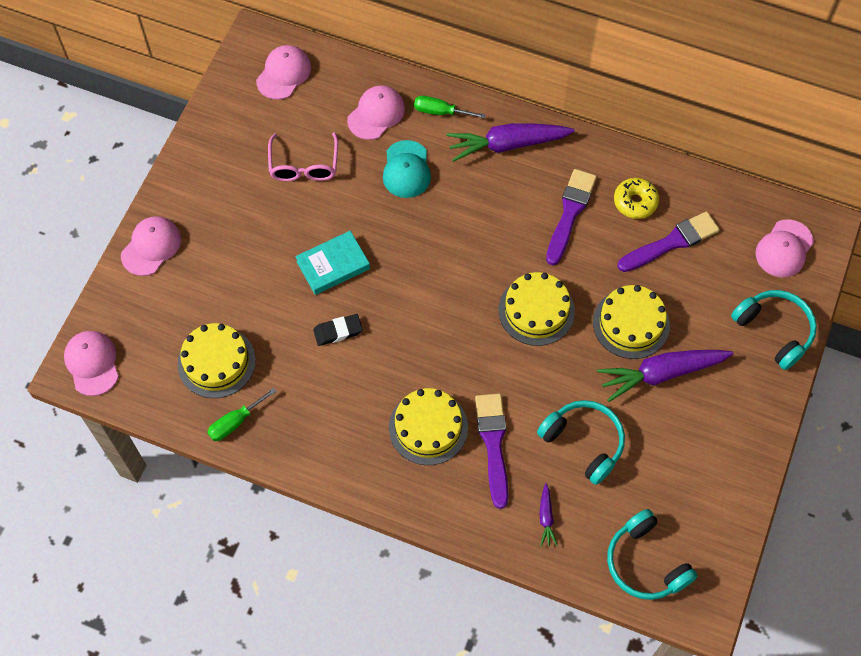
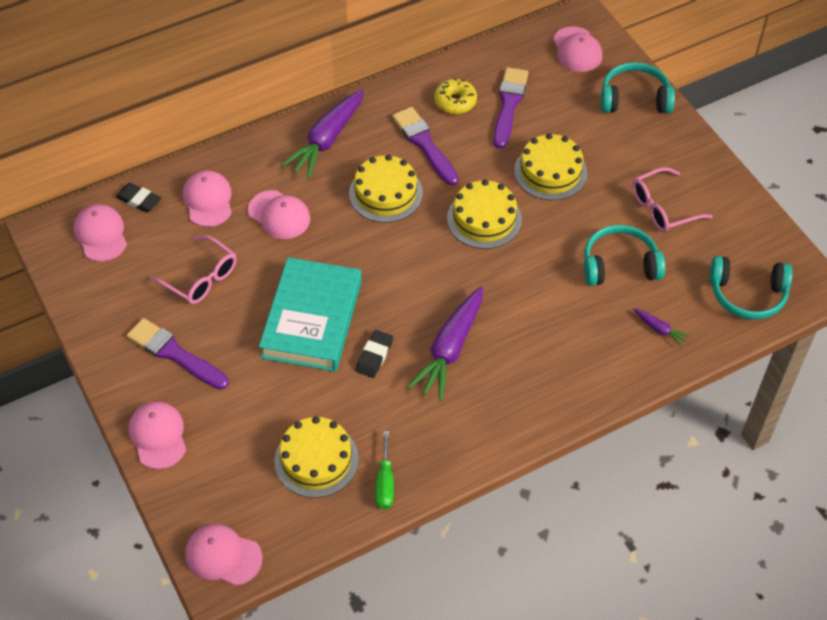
camera: 50 degrees left, 10 degrees down
(333, 265) = (312, 319): turquoise book -> turquoise book, size x1.72
(335, 71) = (139, 200): none -> black eraser
(406, 169) = (279, 215): turquoise cap -> pink cap
(428, 427) = (516, 353): yellow cake -> yellow cake (385, 193)
(440, 112) = (252, 160): green screwdriver -> none
(493, 444) = (569, 321): purple brush -> purple brush (174, 354)
(661, 374) = (607, 182): purple carrot -> purple carrot (450, 349)
(675, 434) = (662, 208): none -> pink glasses

